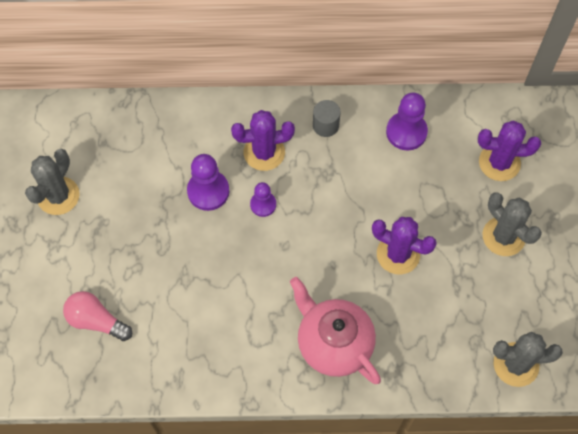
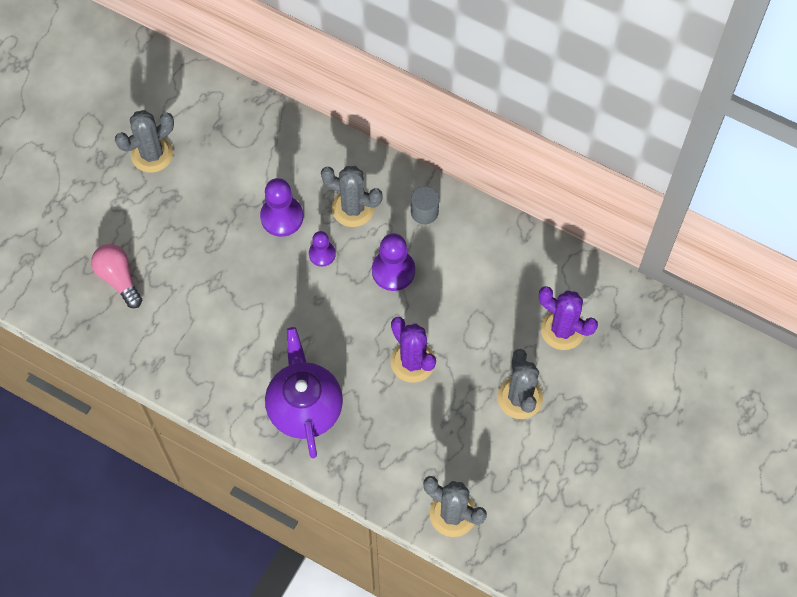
camera: 30 degrees right, 0 degrees up
(264, 152) = (353, 208): purple cactus -> grey cactus
(333, 343) = (304, 407): pink teapot -> purple teapot
(406, 132) = (494, 256): purple pawn -> purple pawn (393, 271)

